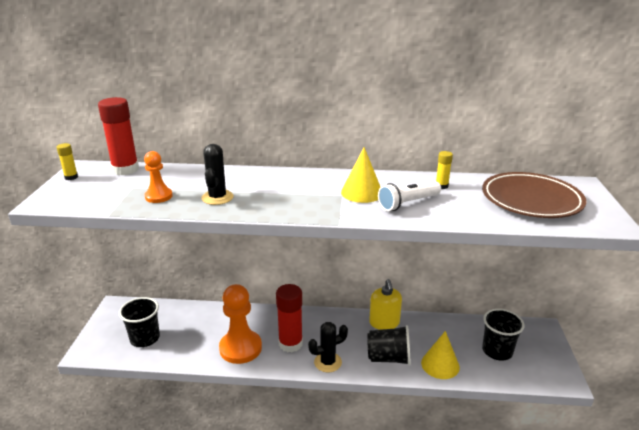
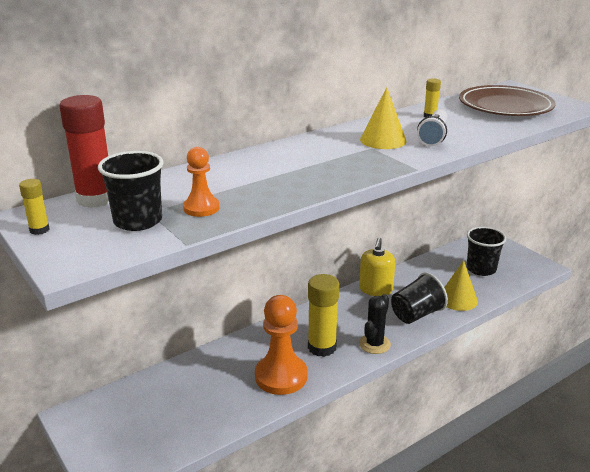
camera: 40 degrees left, 0 degrees up
(145, 338) = (163, 425): black cup -> black cup (138, 221)
(217, 197) = (266, 187): black cactus -> none
(290, 344) = (322, 347): red glue stick -> yellow glue stick
(384, 323) = (375, 289): yellow soap dispenser -> yellow soap dispenser turned 60 degrees clockwise

